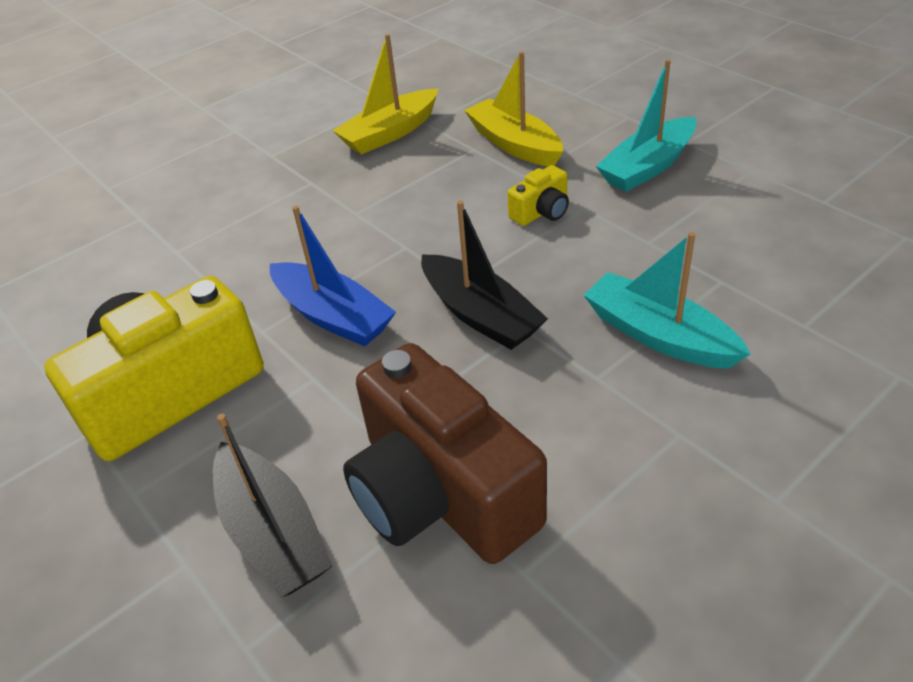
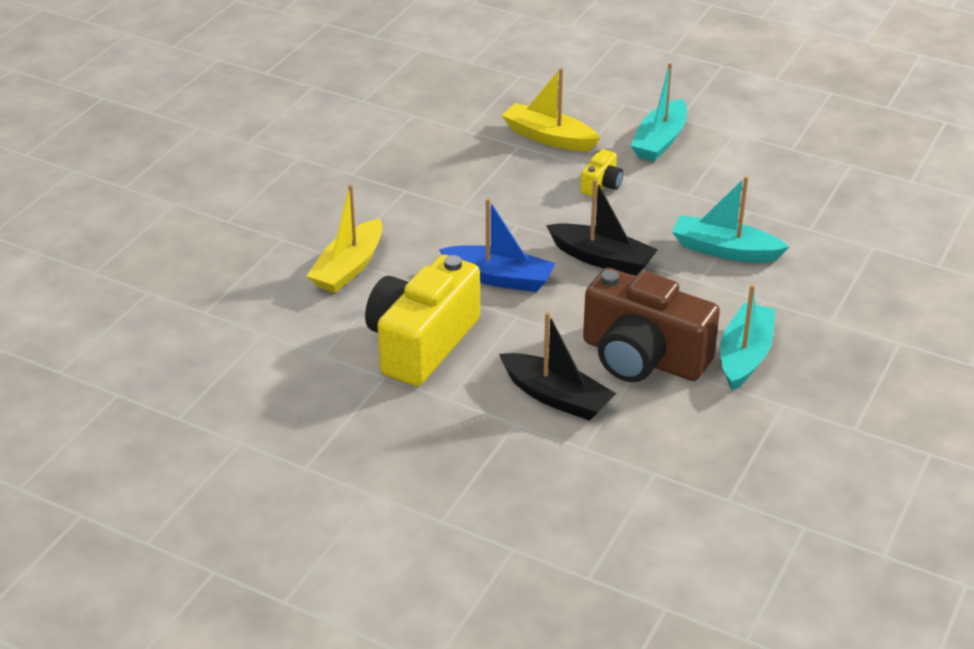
camera: 25 degrees left, 5 degrees down
(390, 133) = (440, 142): yellow boat -> yellow boat (348, 268)
(601, 533) = (745, 356): none -> turquoise boat

